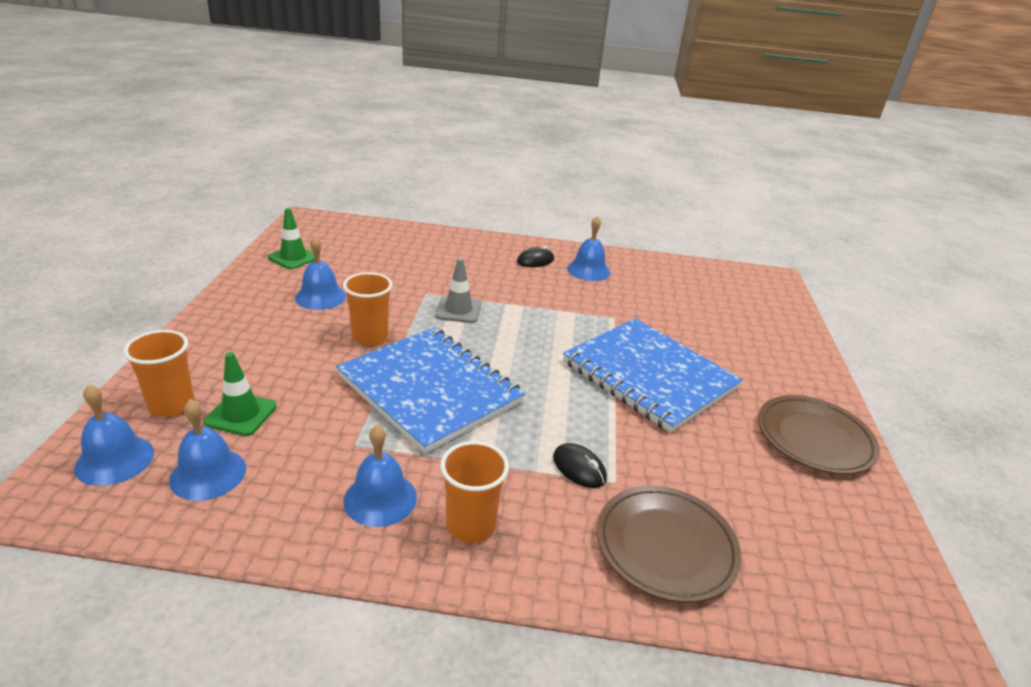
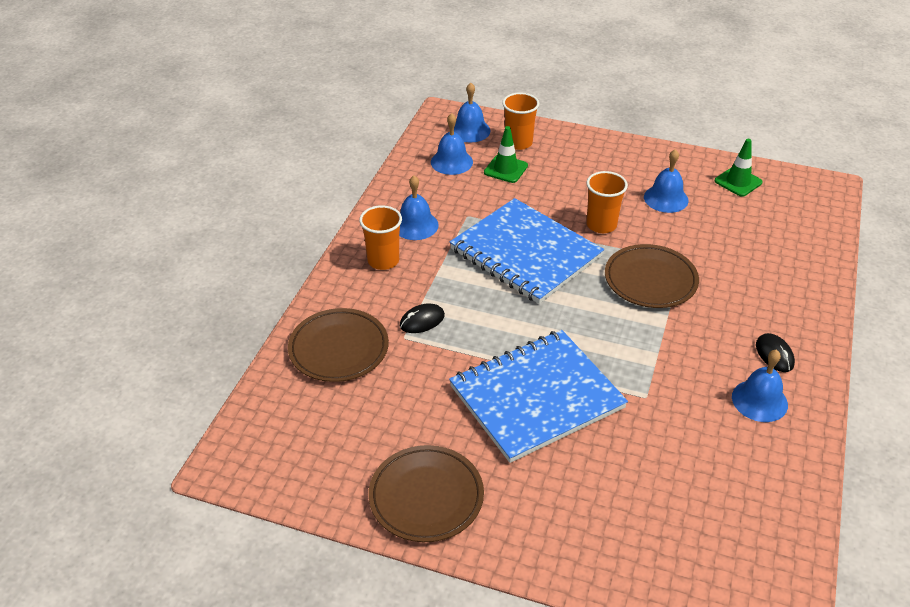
camera: 105 degrees right, 10 degrees up
(429, 389) = (525, 253): blue notebook -> blue notebook turned 75 degrees clockwise
(458, 310) = (650, 280): grey traffic cone -> brown plate

